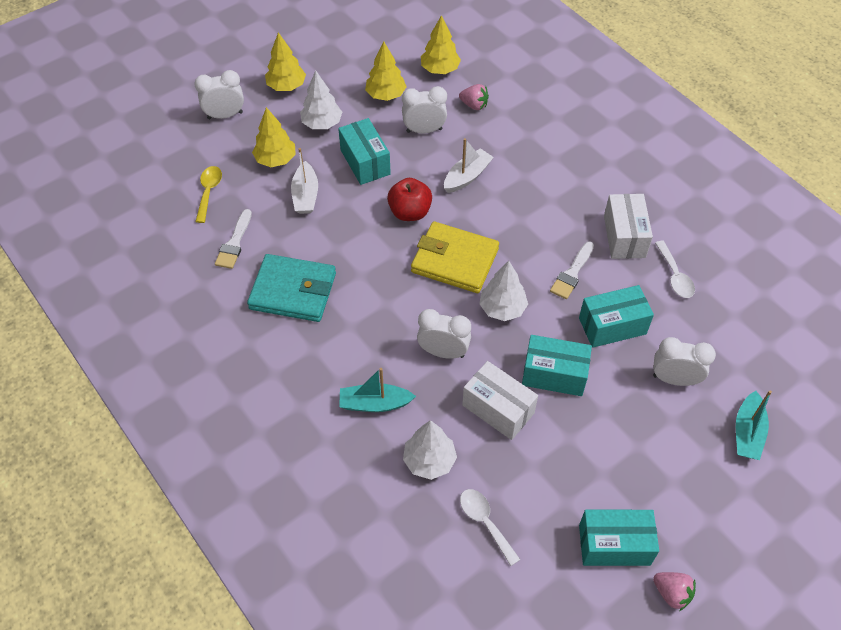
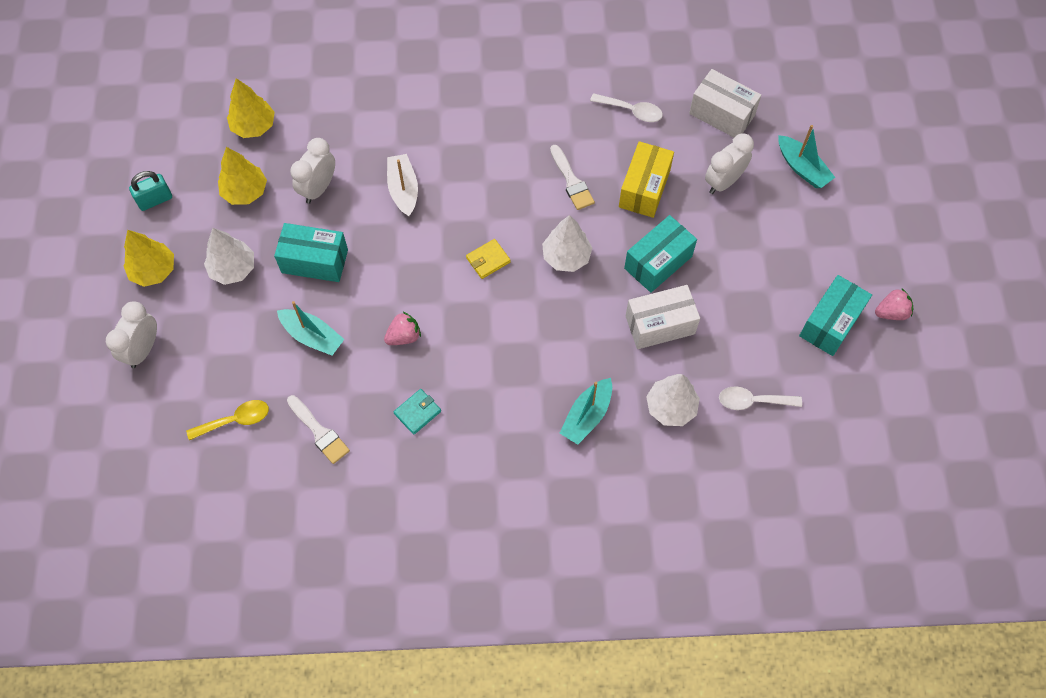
camera: 55 degrees left, 10 degrees up
(209, 192) = (235, 420): yellow spoon -> yellow spoon turned 120 degrees clockwise
(276, 160) = (244, 336): yellow tree -> none
(293, 291) = (417, 412): turquoise wallet -> turquoise wallet, size x0.45
(305, 195) = (312, 336): white boat -> turquoise boat
(339, 56) = (155, 200): none -> turquoise padlock
(410, 212) = (406, 261): red apple -> none
(443, 352) = (575, 330): white clock -> none
(454, 260) = (488, 260): yellow wallet -> yellow wallet, size x0.45
(474, 105) = (324, 128): pink strawberry -> pink strawberry (404, 336)
(612, 326) = (644, 189): turquoise box -> yellow box
(624, 236) = (565, 117): white box -> white box (722, 114)

